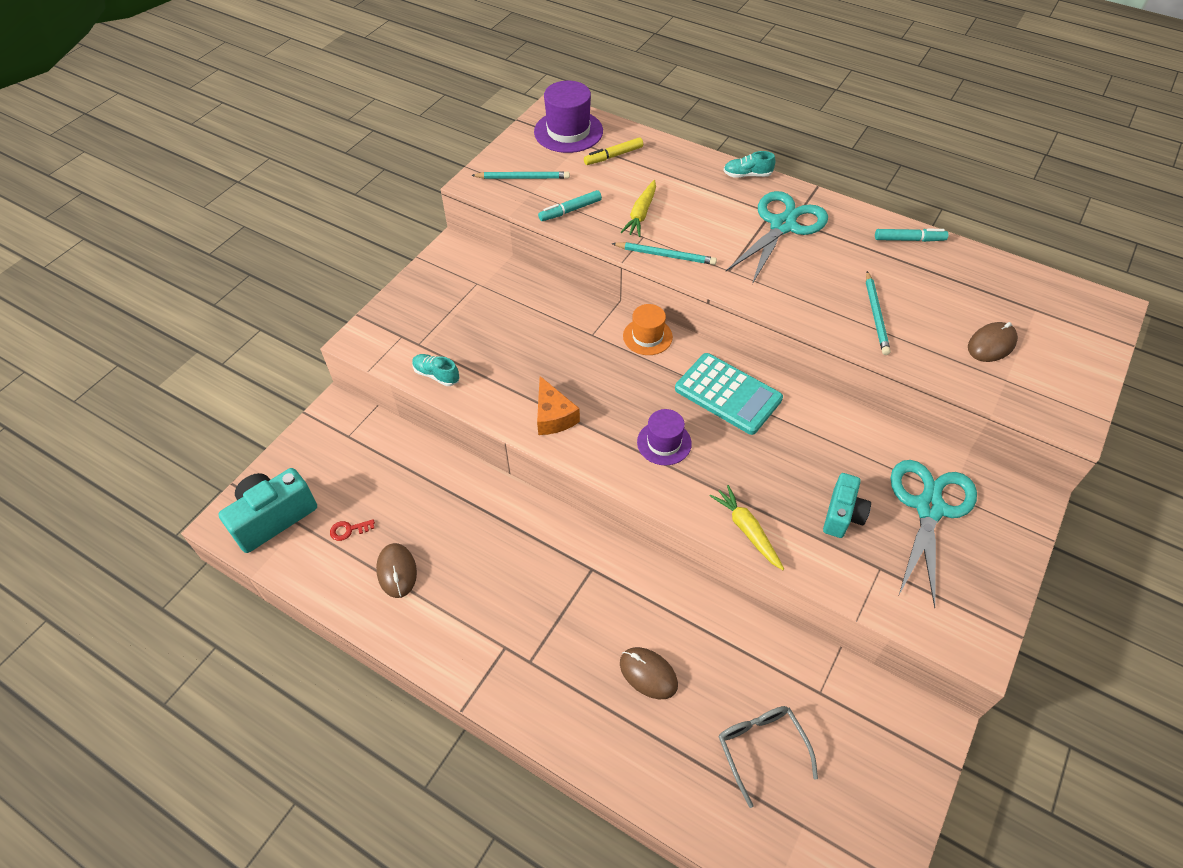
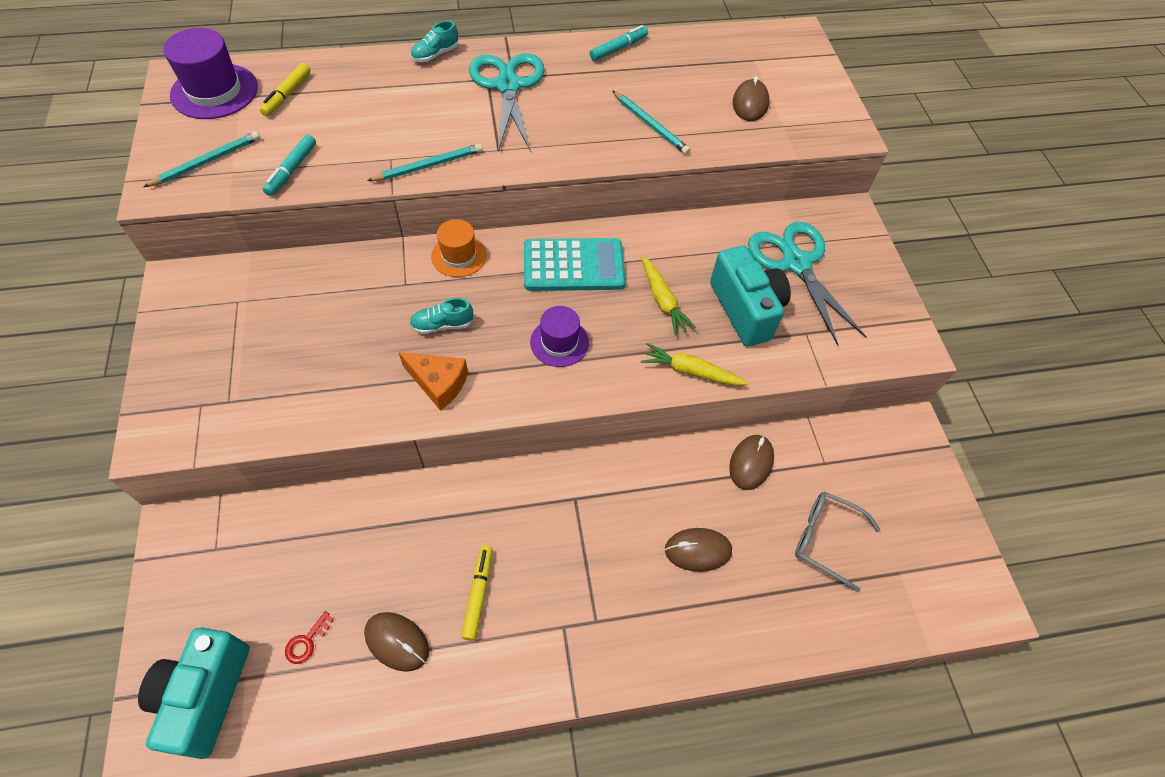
camera: 45 degrees left, 5 degrees up
(436, 375) = (279, 420): turquoise shoe -> turquoise shoe (442, 325)
(470, 581) = (478, 594): none -> yellow marker
(641, 214) = (368, 138): yellow carrot -> yellow carrot (662, 300)
(754, 645) = (751, 463): none -> brown mouse
(842, 515) = (745, 309): turquoise camera -> turquoise camera, size x1.57

